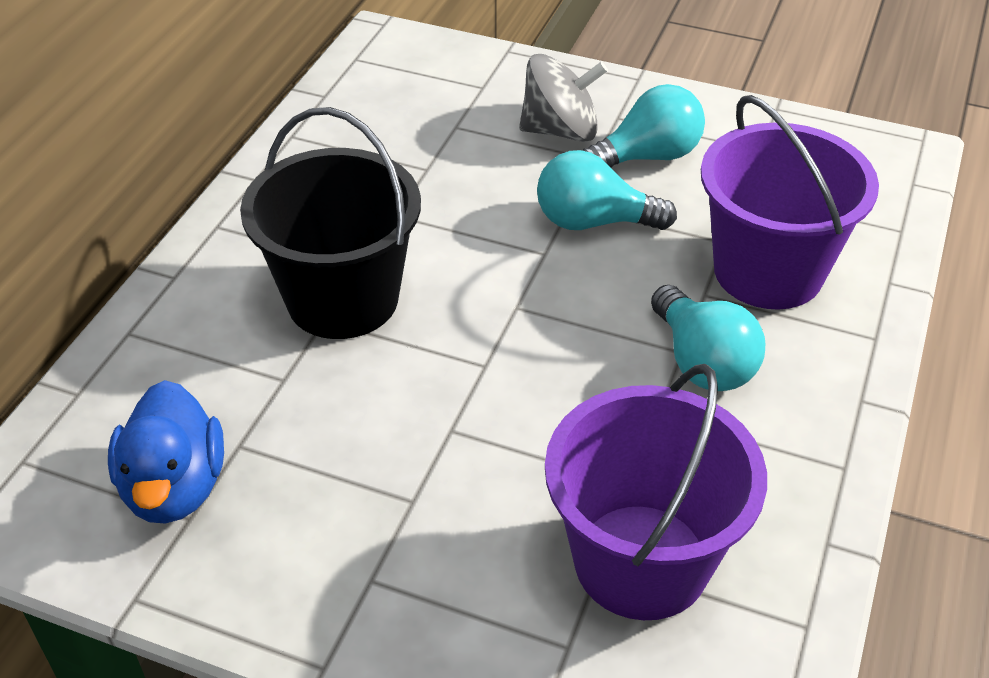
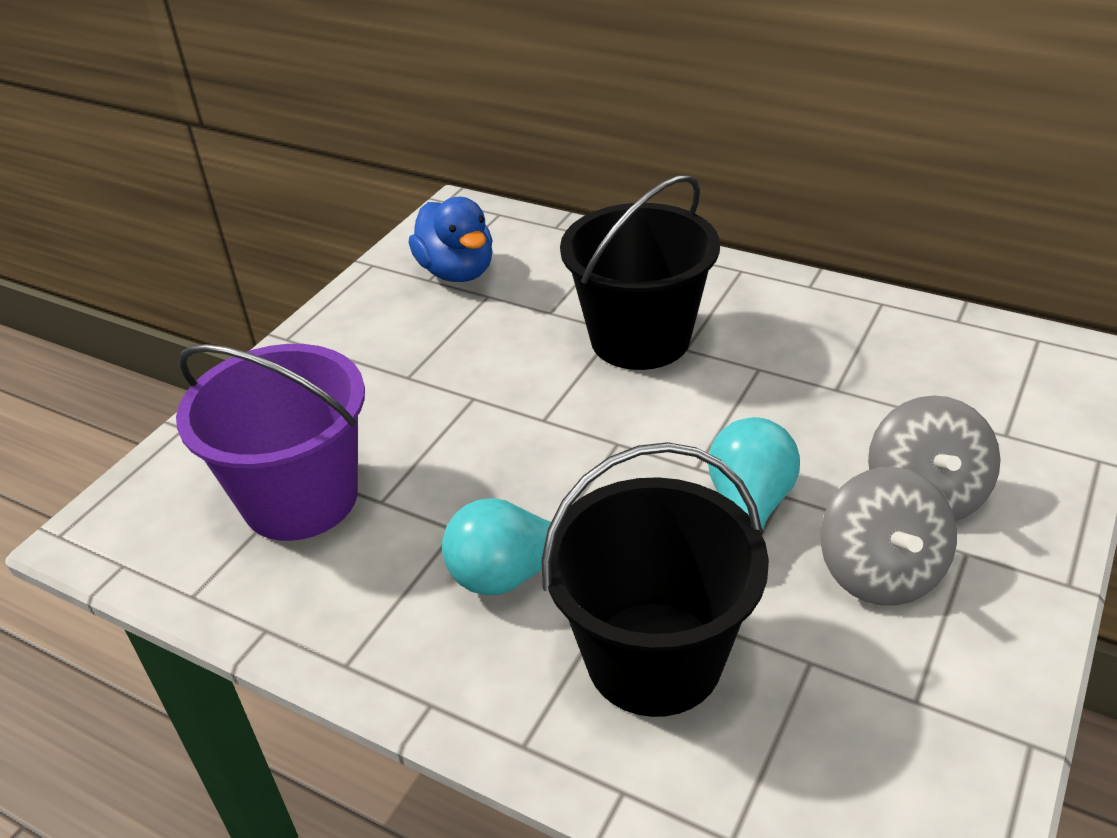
camera: 100 degrees right, 5 degrees down
(175, 487) = (457, 272): blue duck -> blue duck turned 120 degrees counterclockwise
(647, 157) = (880, 572): turquoise light bulb -> grey spinning top
(768, 271) = (654, 658): purple bucket -> black bucket

